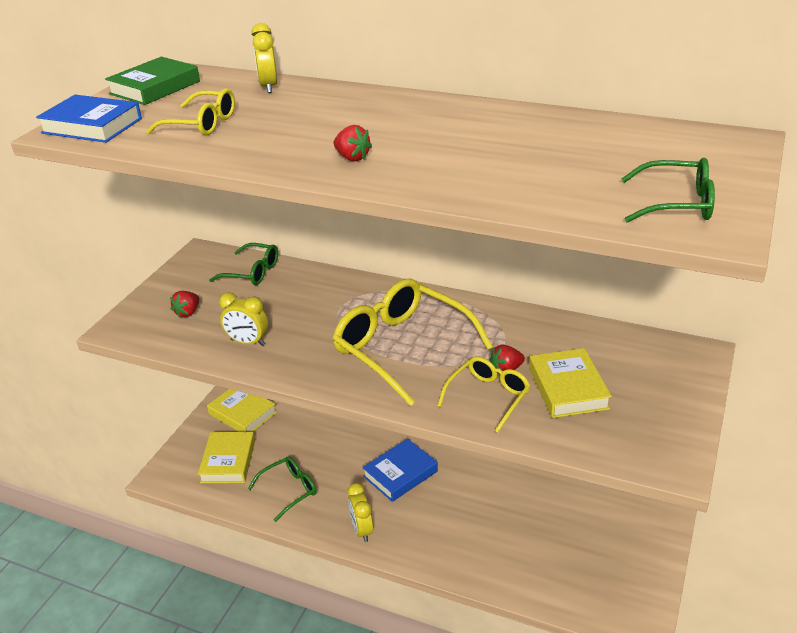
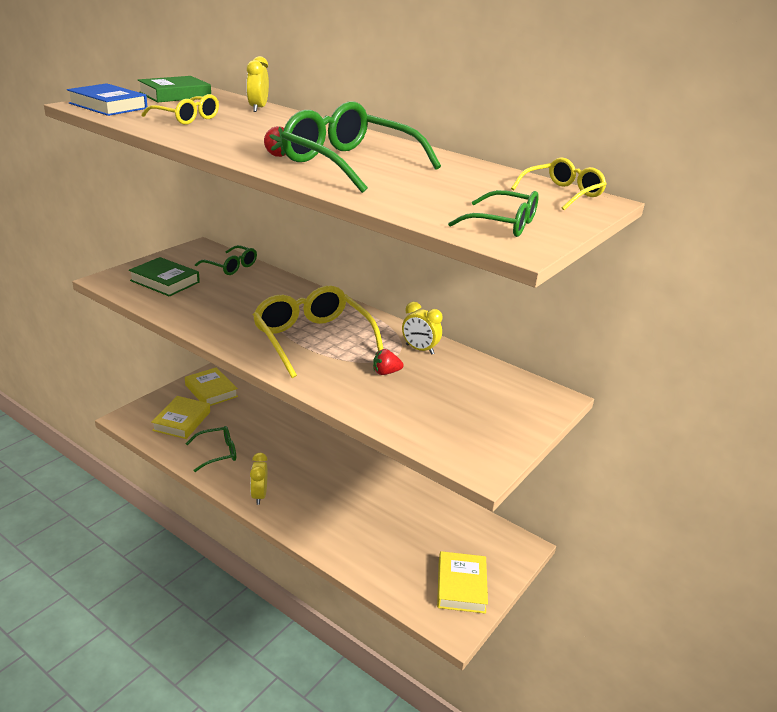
camera: 10 degrees right, 5 degrees down
(188, 312) = (165, 281): red strawberry -> green book
(247, 342) = (196, 309): yellow clock -> yellow clock (419, 349)
(400, 474) = (312, 463): blue book -> none
(442, 151) = (349, 163): none -> green glasses
(488, 397) = (359, 387): yellow glasses -> yellow glasses (562, 193)
(568, 388) = (428, 396): yellow book -> yellow book (461, 586)

